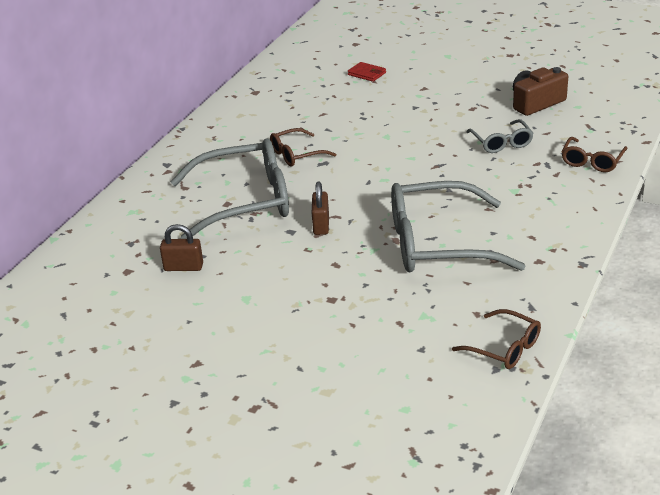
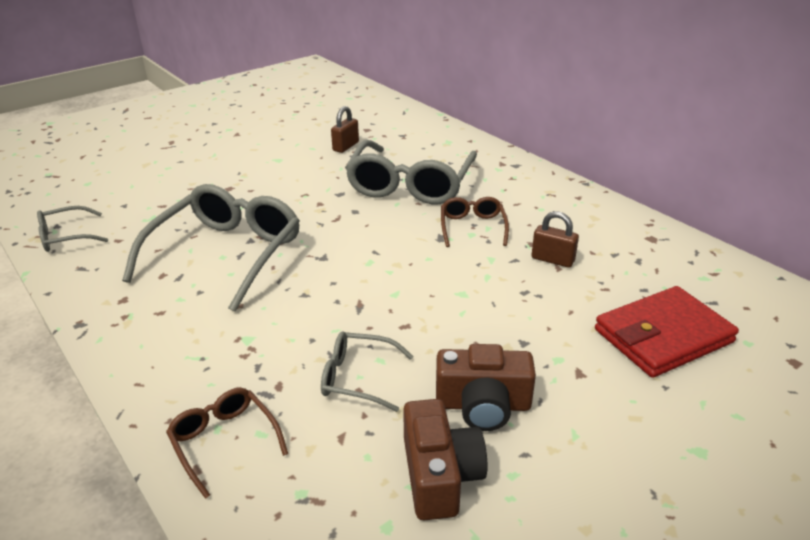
camera: 115 degrees right, 0 degrees up
(321, 225) = (330, 208): brown padlock -> brown padlock (552, 260)
(367, 74) = (663, 336): red wallet -> red wallet, size x2.16
(478, 105) = (483, 405): none -> brown camera
(504, 348) = (66, 237): brown glasses -> grey glasses

